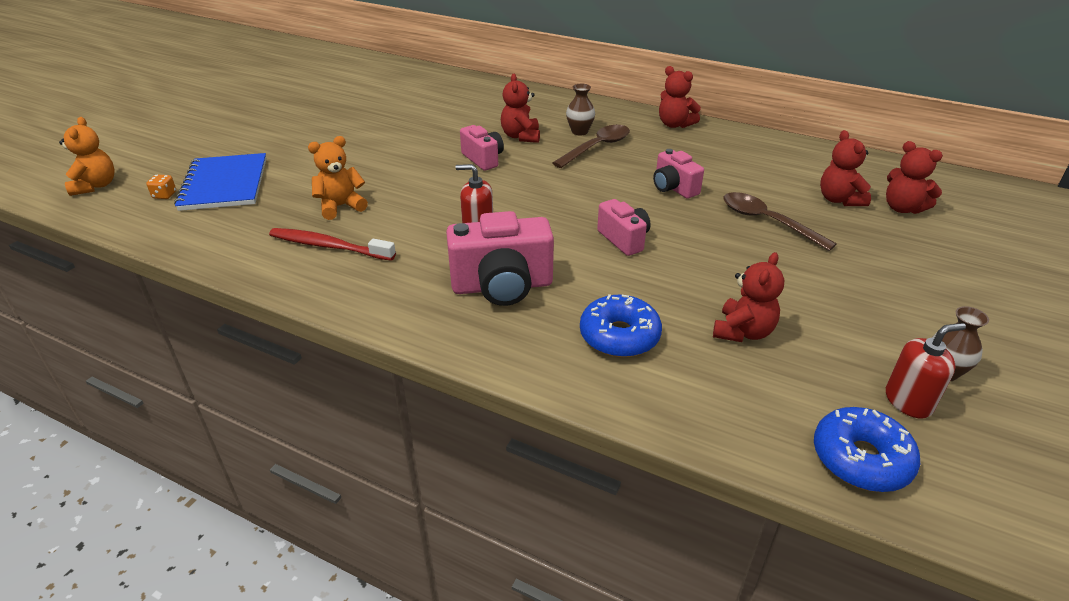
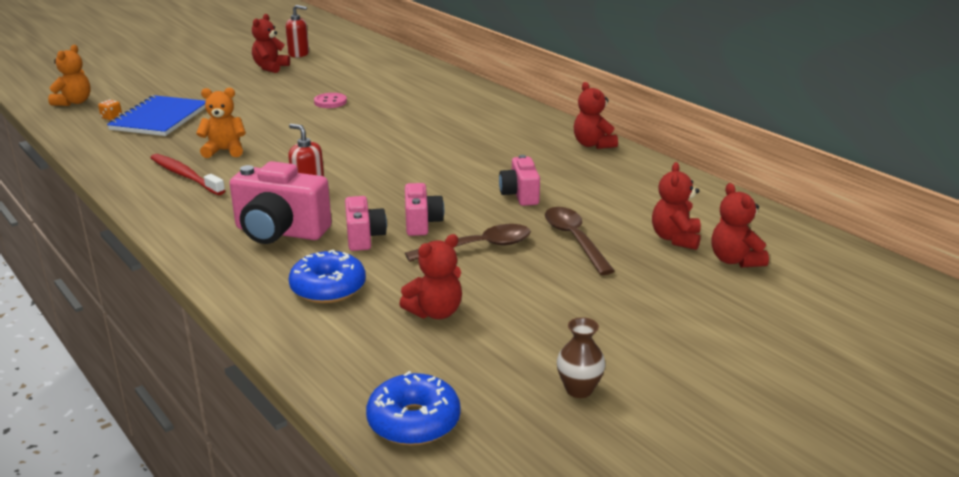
camera: 25 degrees right, 10 degrees down
(392, 129) = (330, 102): none -> pink button
(483, 159) = (378, 139): pink camera -> pink camera (364, 237)
(521, 136) = (433, 128): red teddy bear -> red teddy bear (270, 67)
(579, 131) = (492, 134): brown vase -> none
(597, 147) = (491, 149): brown spoon -> brown spoon (478, 247)
(908, 401) = (513, 399): red soap dispenser -> red soap dispenser (299, 54)

